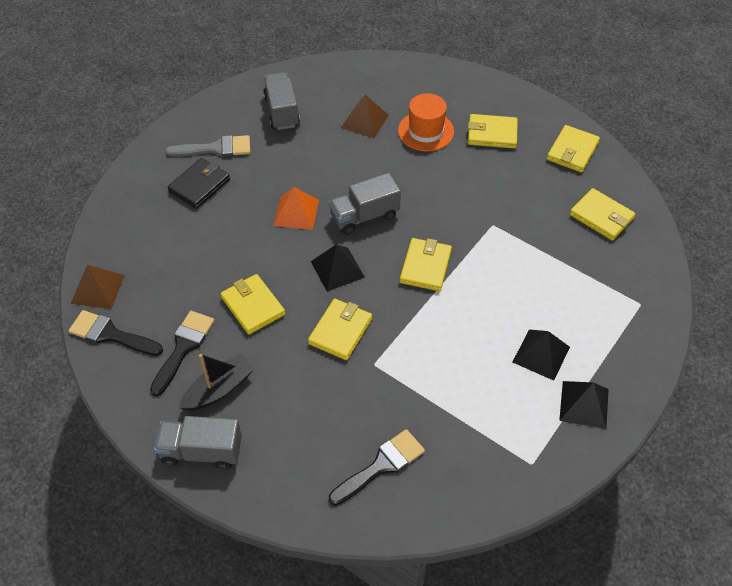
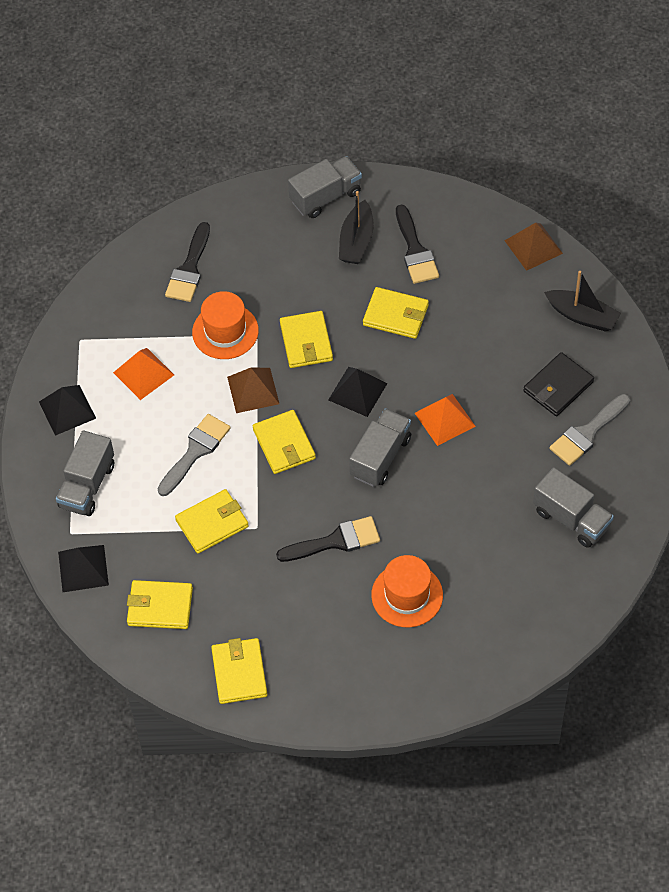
camera: 145 degrees right, 5 degrees up
(111, 334) = (481, 223): black brush -> black brush (335, 541)
(128, 218) = (582, 316): none -> black boat
(199, 185) = (558, 386): black wallet -> black wallet turned 45 degrees clockwise
(364, 121) = (479, 565): brown pyramid -> brown pyramid (253, 390)
(397, 384) = (225, 331): none -> orange hat
(492, 134) = (337, 639): yellow wallet -> yellow wallet (212, 523)
(495, 393) = (143, 373): none -> orange pyramid
(498, 303) = (195, 451): none -> grey brush
(541, 354) = (128, 429): black pyramid -> black pyramid (83, 568)
(604, 330) = (87, 486): none -> grey truck

